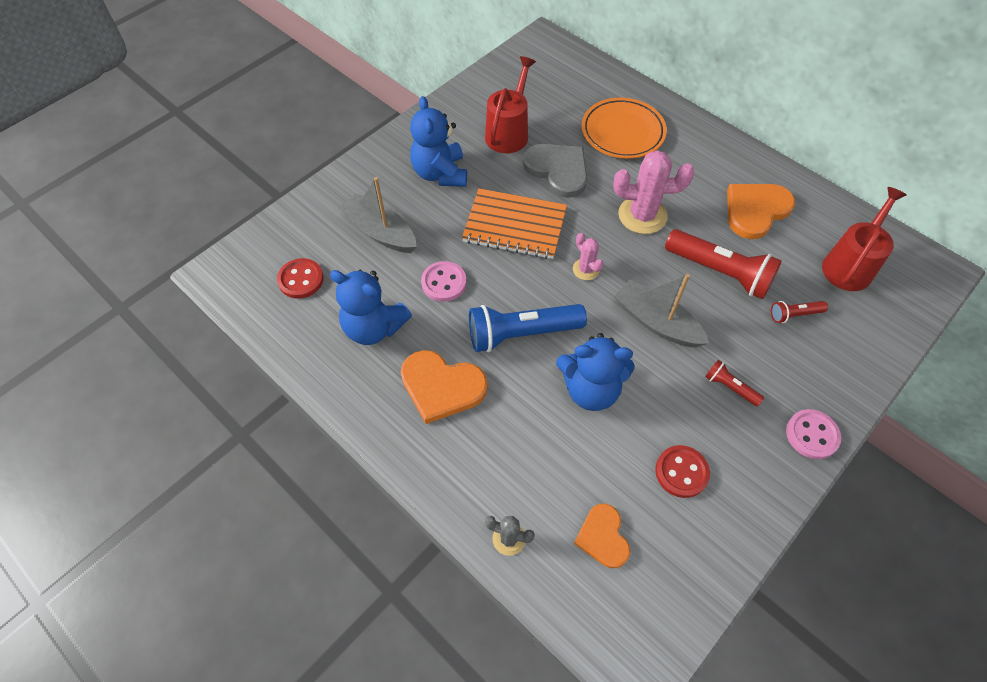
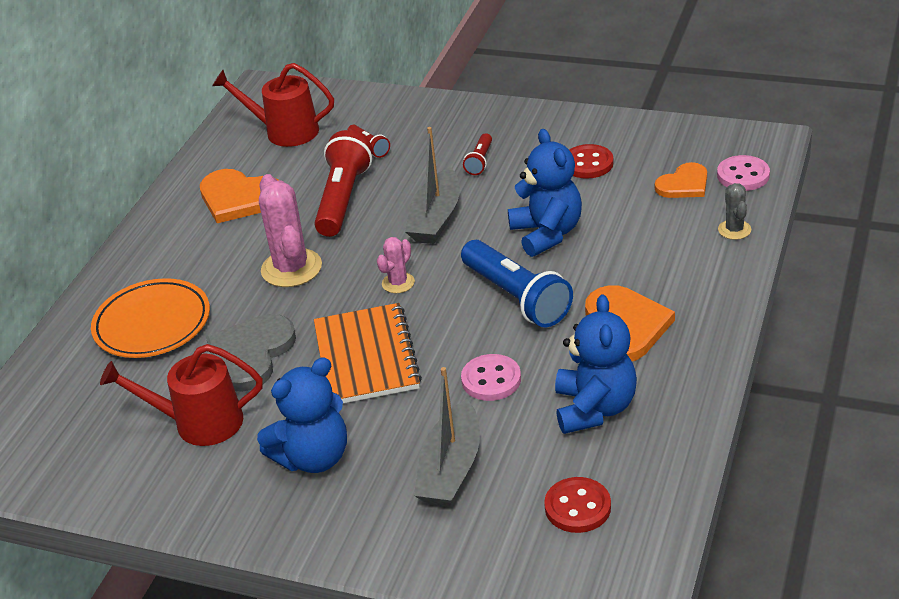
camera: 110 degrees left, 20 degrees down
(812, 435) = (495, 113): pink button -> pink button (743, 175)

